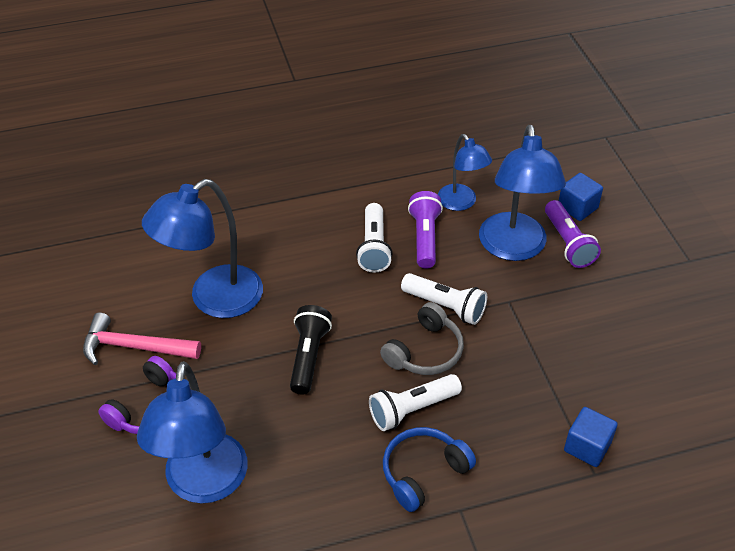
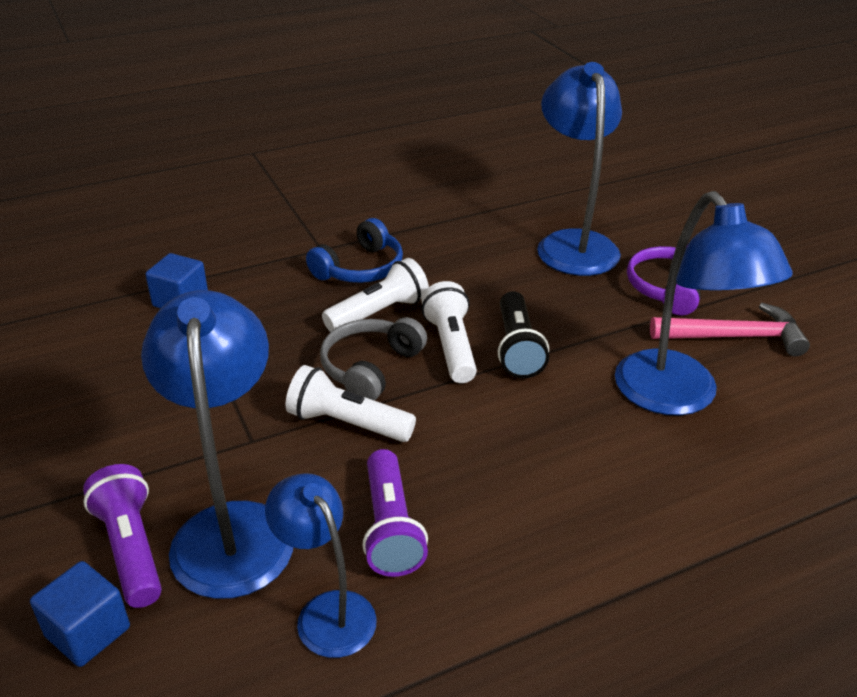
camera: 170 degrees right, 10 degrees down
(214, 299) = (677, 397): blue lamp -> blue lamp turned 120 degrees clockwise
(374, 247) = (474, 500): white flashlight -> white flashlight (451, 346)

